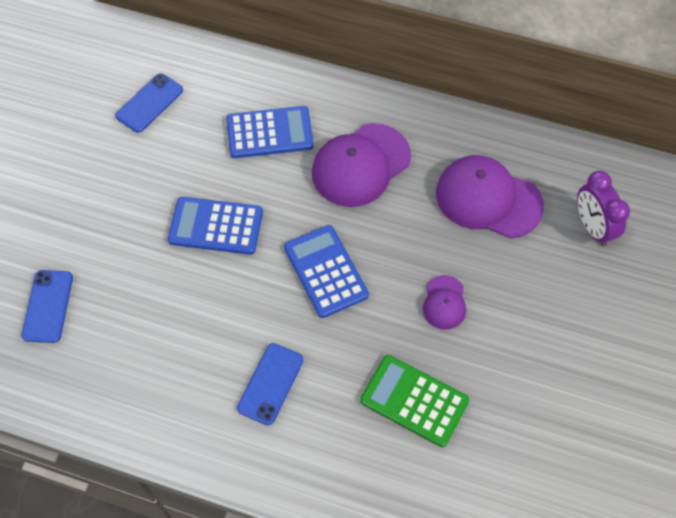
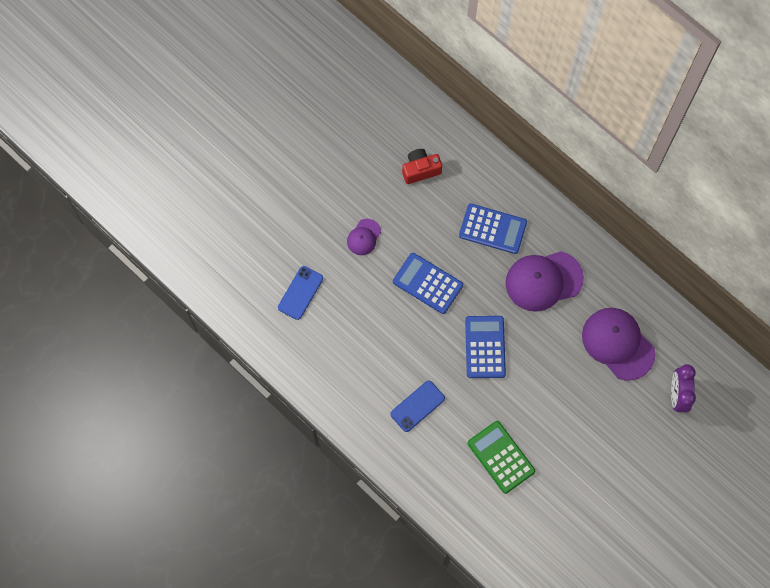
camera: 25 degrees right, 10 degrees up
(149, 103) = (420, 170): blue phone -> red camera
(444, 302) = (551, 402): purple cap -> purple cap (363, 237)

